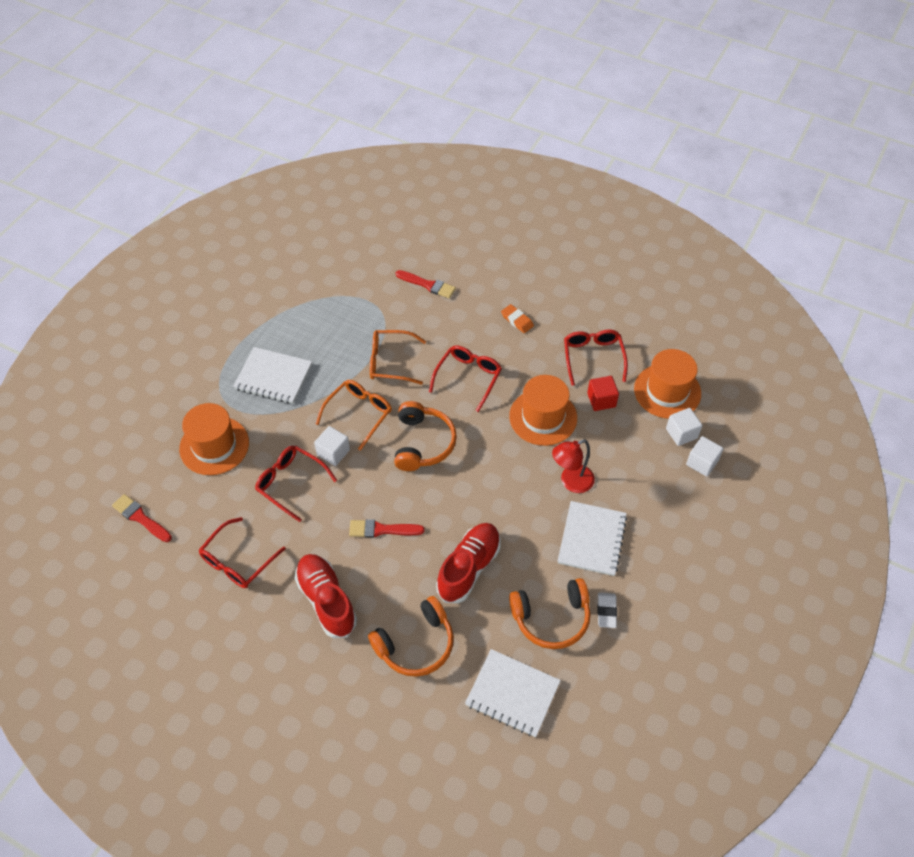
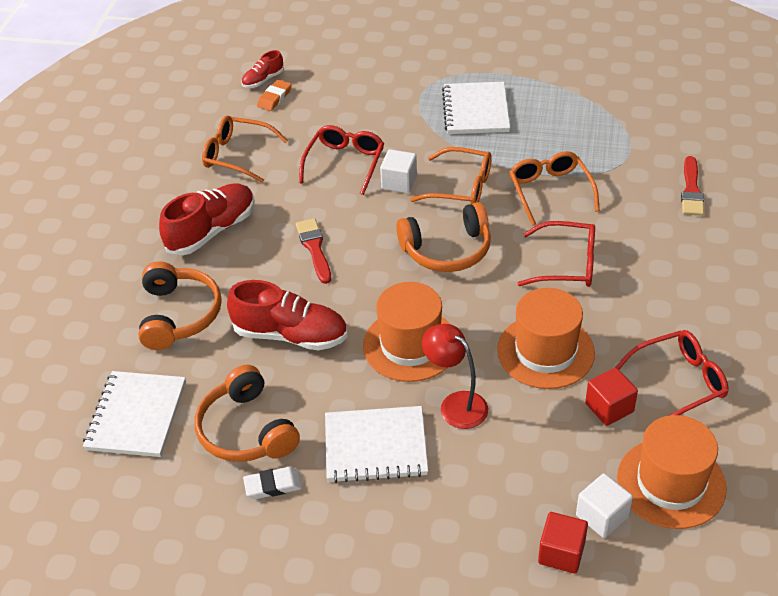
camera: 75 degrees right, 10 degrees down
(140, 518) = (263, 80): red brush -> red shoe
(214, 445) = (367, 98): orange hat -> orange hat (410, 345)
(238, 561) = (237, 155): red glasses -> orange glasses
(416, 644) = (179, 315): orange headphones -> orange headphones turned 135 degrees counterclockwise
(517, 320) = (691, 287): orange eraser -> orange eraser (274, 98)
(702, 463) = (561, 553): white cube -> red cube

